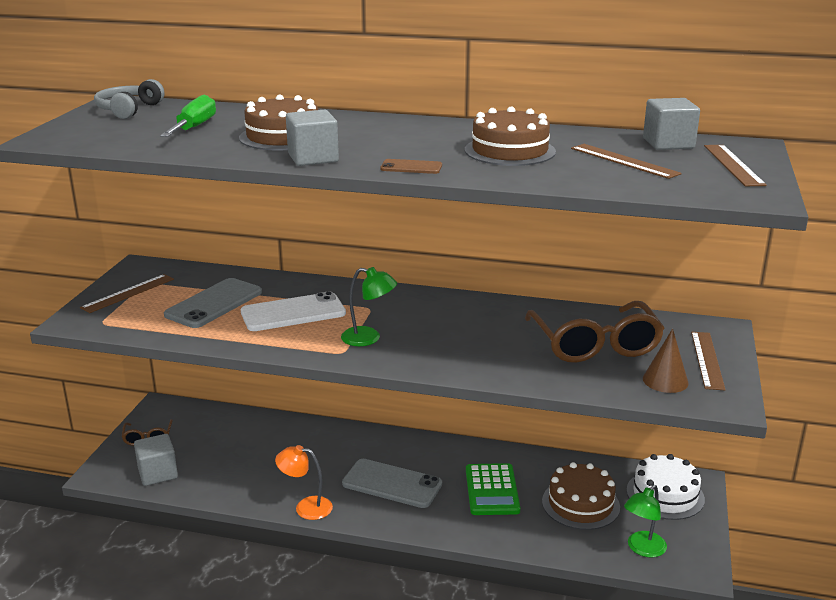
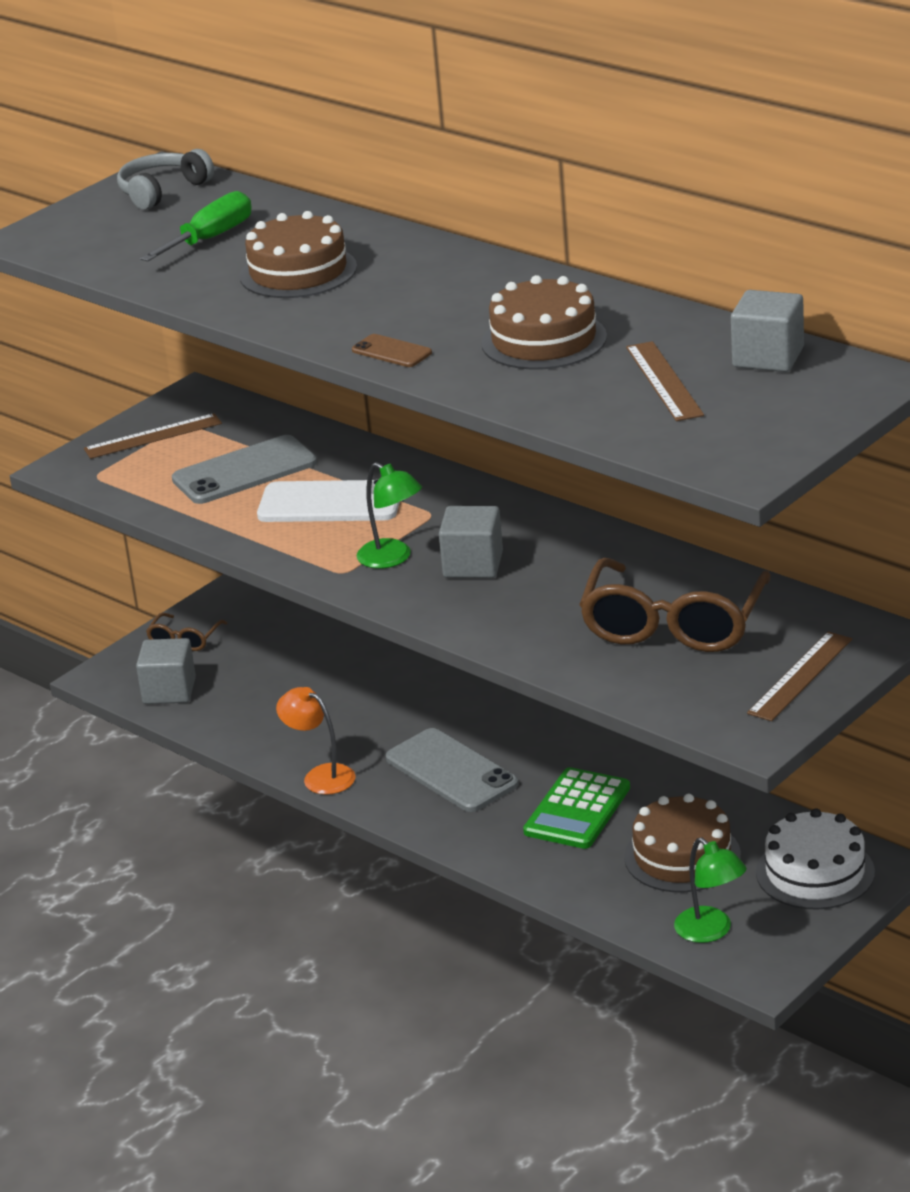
camera: 30 degrees right, 5 degrees up
(313, 158) = (295, 318): grey cube -> grey cube (473, 565)
(642, 549) = (711, 931): green lamp -> green lamp turned 105 degrees counterclockwise
(665, 380) = (709, 692): brown cone -> none
(733, 165) = (795, 410): brown ruler -> none

